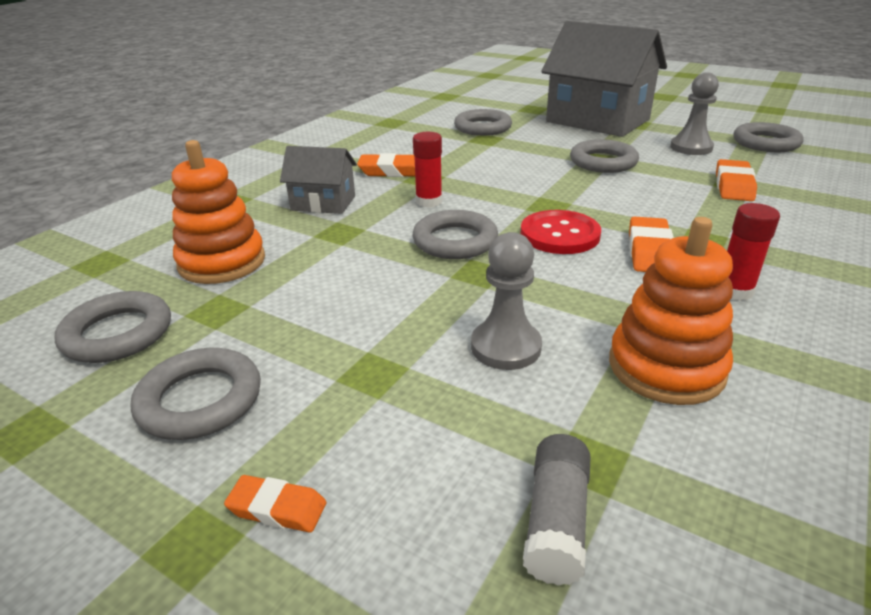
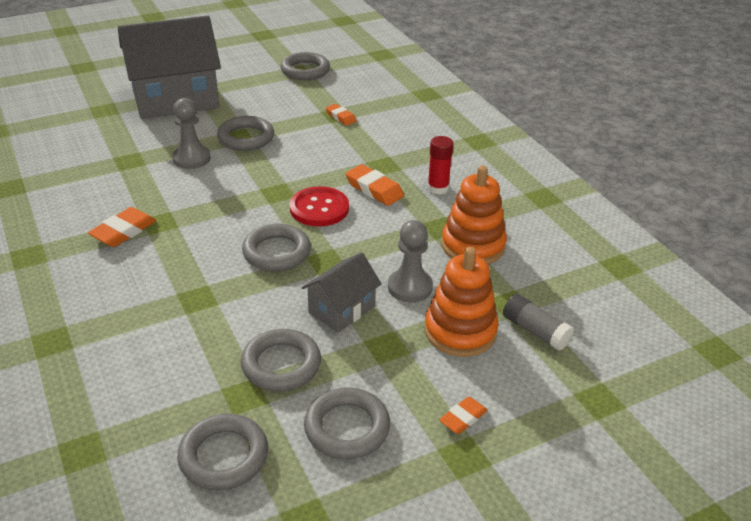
camera: 60 degrees left, 5 degrees up
(222, 262) = (172, 375): orange stacking toy -> orange stacking toy (460, 331)
(323, 203) = (134, 289): grey house -> grey house (341, 309)
(429, 201) = (203, 237): red glue stick -> none
(482, 128) = (104, 151): grey ring -> grey ring (281, 364)
(691, 148) = (273, 96): grey pawn -> grey pawn (191, 158)
(733, 186) = (340, 117): orange eraser -> orange eraser, size x0.63

